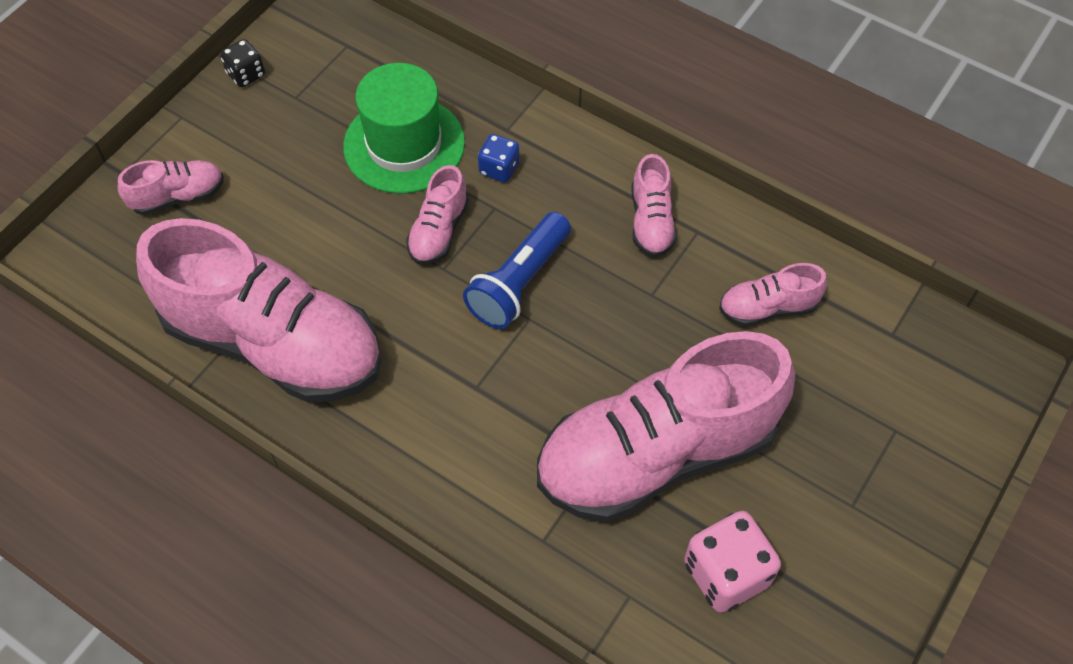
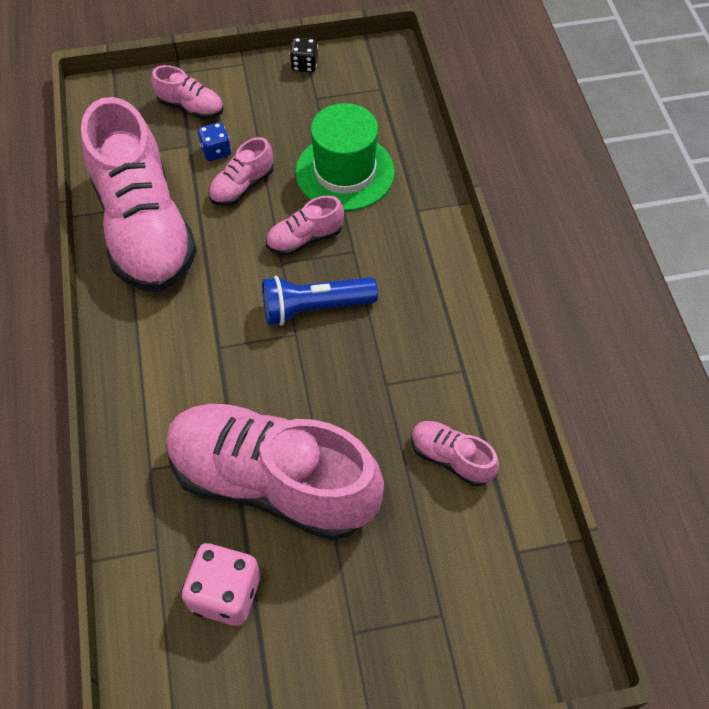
camera: 45 degrees right, 0 degrees up
(499, 169) = (383, 230): blue dice -> blue dice (216, 151)
(651, 221) = (440, 339): pink shoe -> pink shoe (242, 186)

